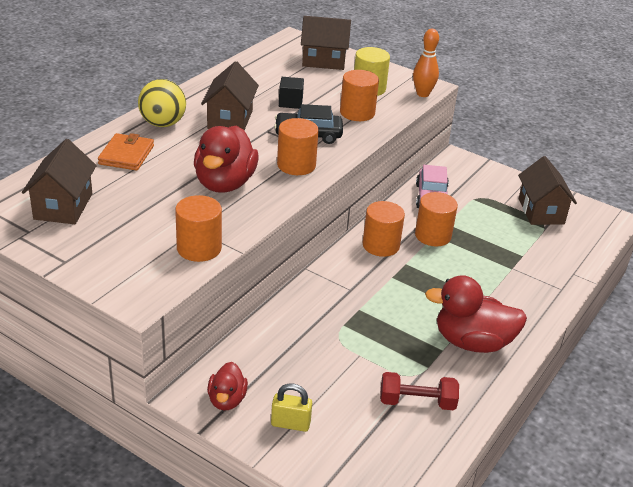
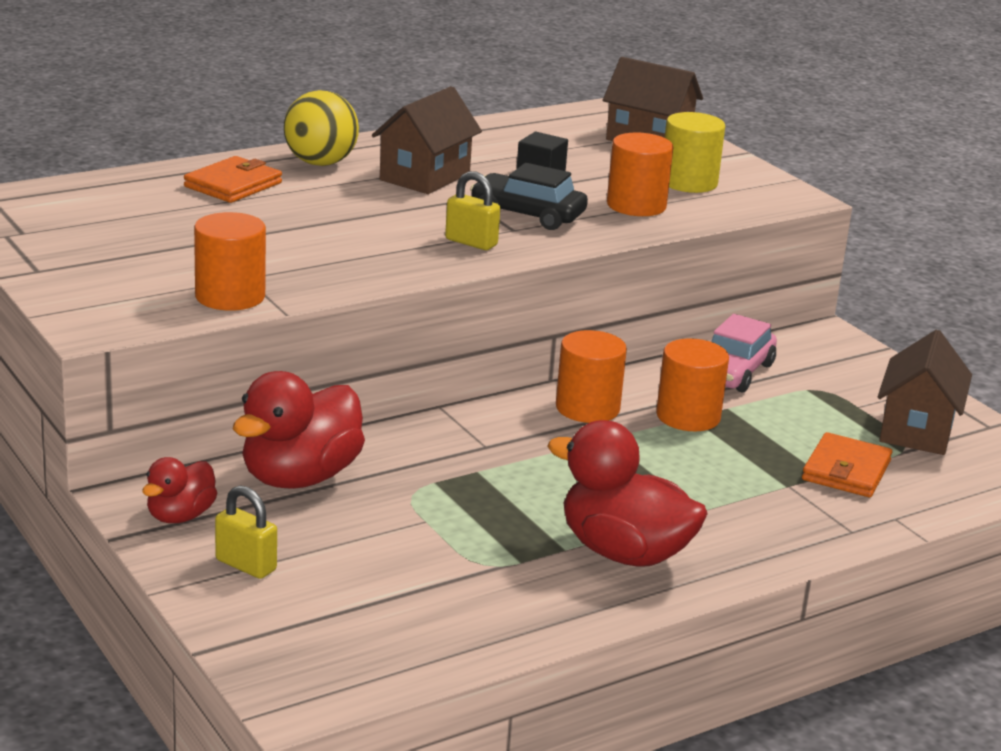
camera: 25 degrees right, 10 degrees down
(63, 206) = (92, 218): brown house -> none
(225, 183) = (341, 240): red duck -> red duck (300, 477)
(296, 165) = (471, 242): orange cylinder -> yellow padlock
(417, 402) = (461, 595): red dumbbell -> none
(422, 94) = (775, 204): orange bowling pin -> none
(530, 249) = (846, 470): none -> orange wallet

